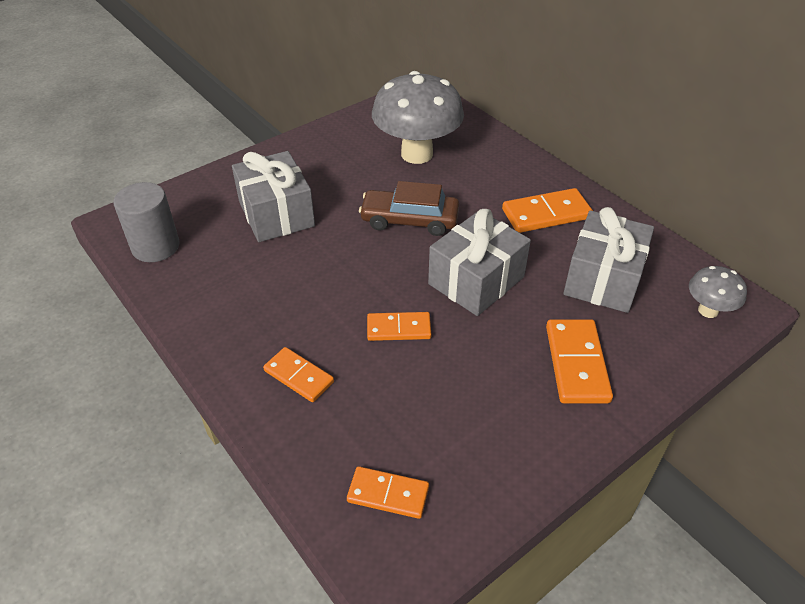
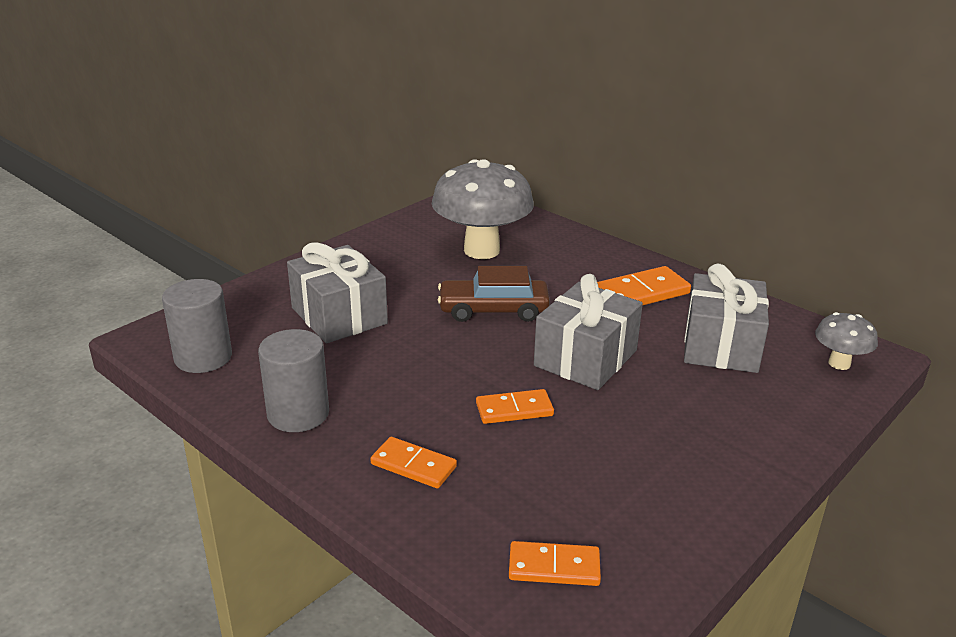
camera: 10 degrees left, 15 degrees down
(218, 312) = (298, 414): none -> grey cylinder
(577, 363) = (720, 423): orange domino -> none

